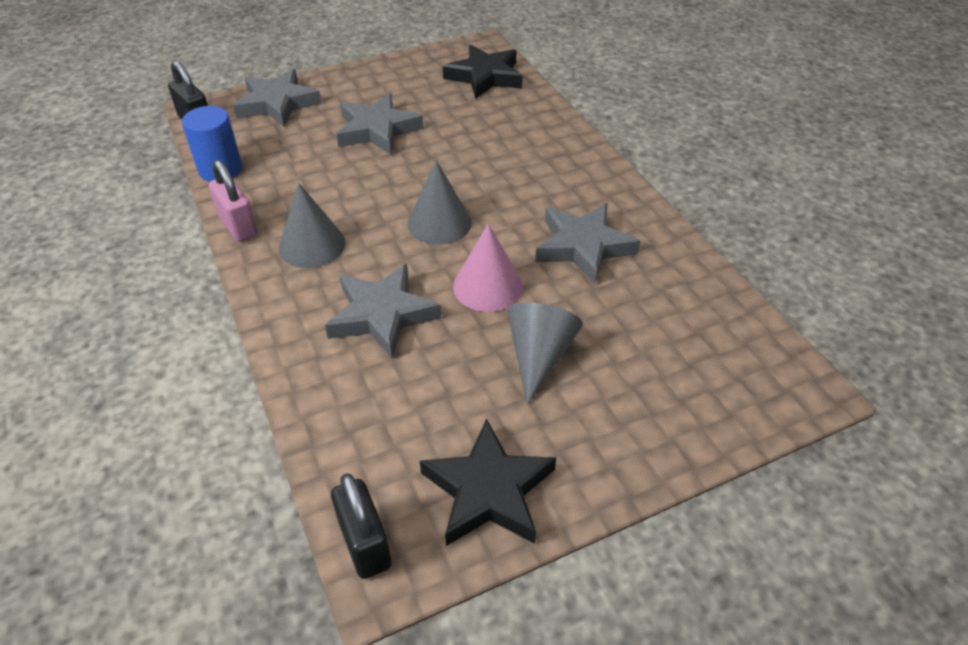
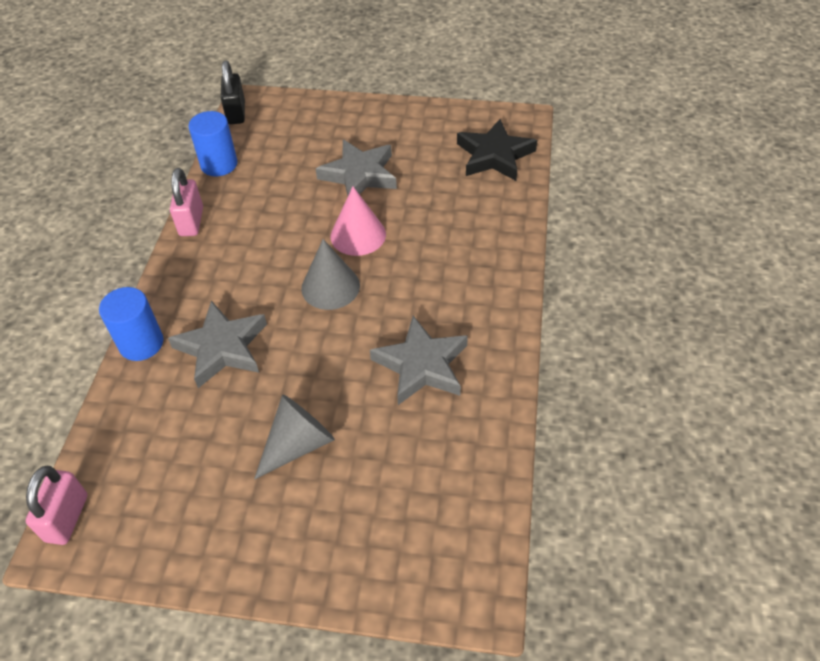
camera: 35 degrees right, 5 degrees up
(277, 103) = (307, 117): grey star -> none
(289, 350) = (141, 343): none -> blue cylinder
(312, 245) = (225, 262): grey cone -> none
(365, 544) = (67, 518): black padlock -> pink padlock
(487, 286) = (315, 363): pink cone -> pink cone (358, 235)
(488, 490) = (170, 529): black star -> none

